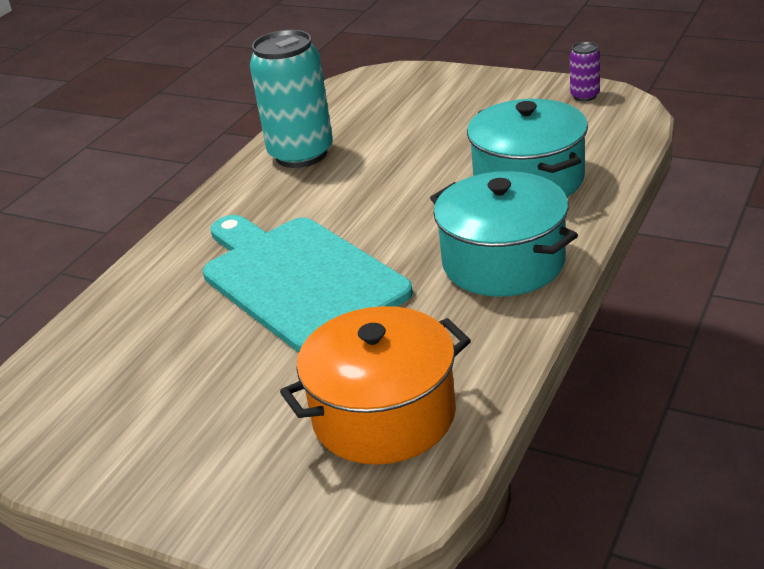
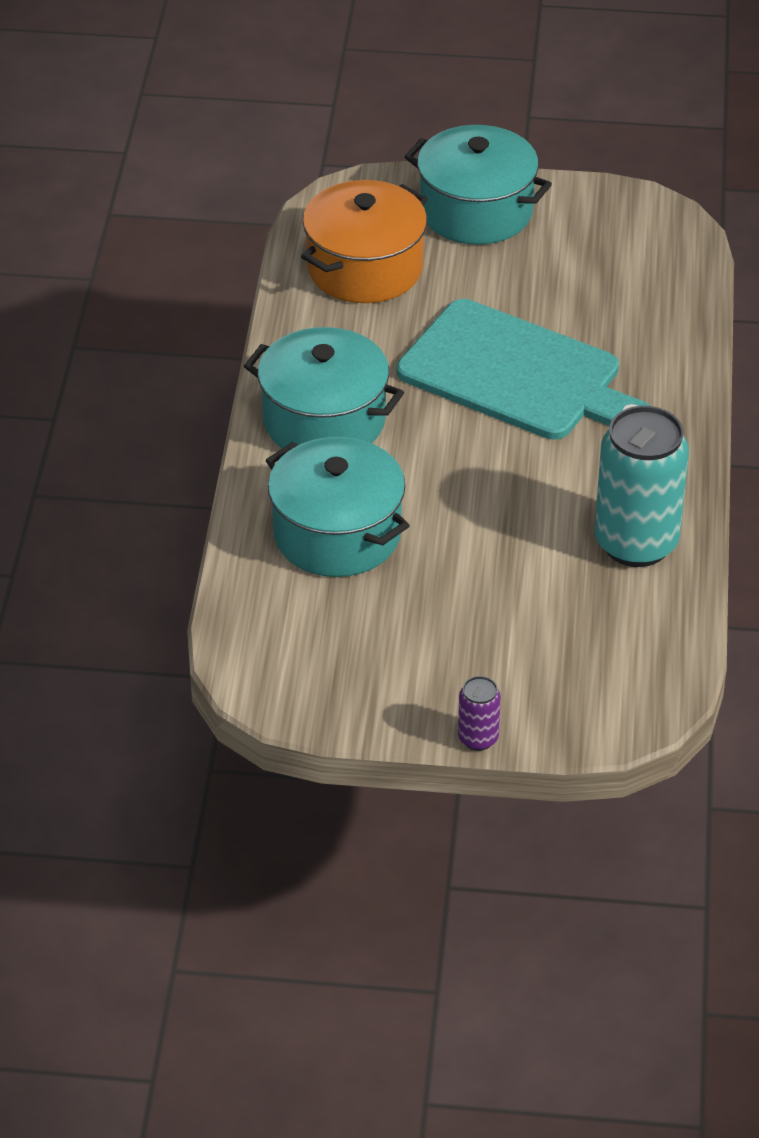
camera: 155 degrees right, 10 degrees up
(207, 471) = (476, 211): none -> turquoise pot
(585, 96) = (313, 697): purple can -> purple can (478, 738)

